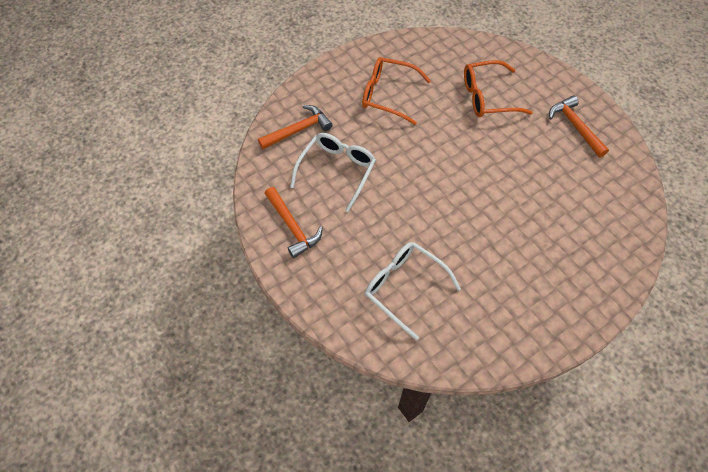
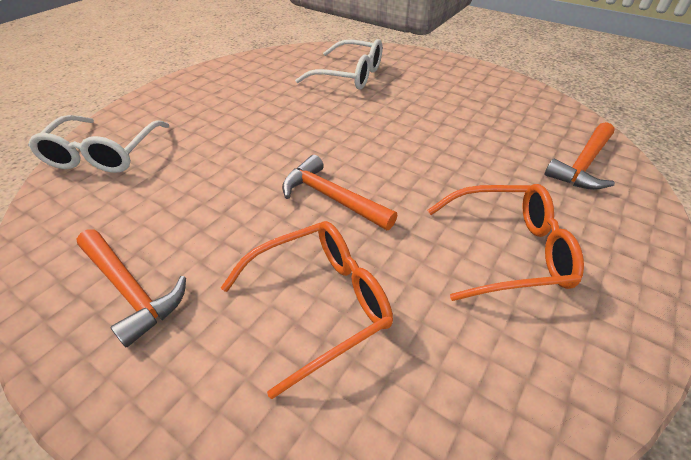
camera: 160 degrees right, 15 degrees down
(292, 226) = (486, 88): orange hammer -> orange hammer (332, 198)
(337, 171) = (488, 136): white glasses -> white glasses (104, 154)

